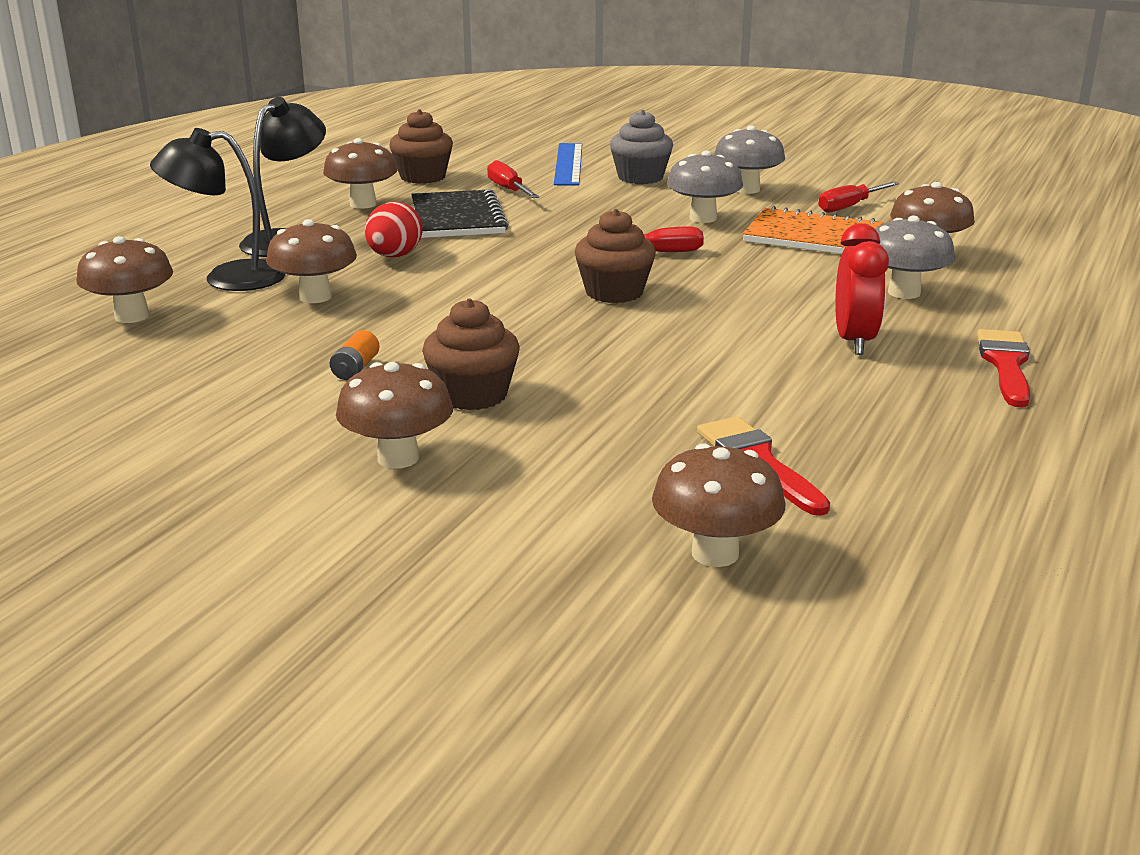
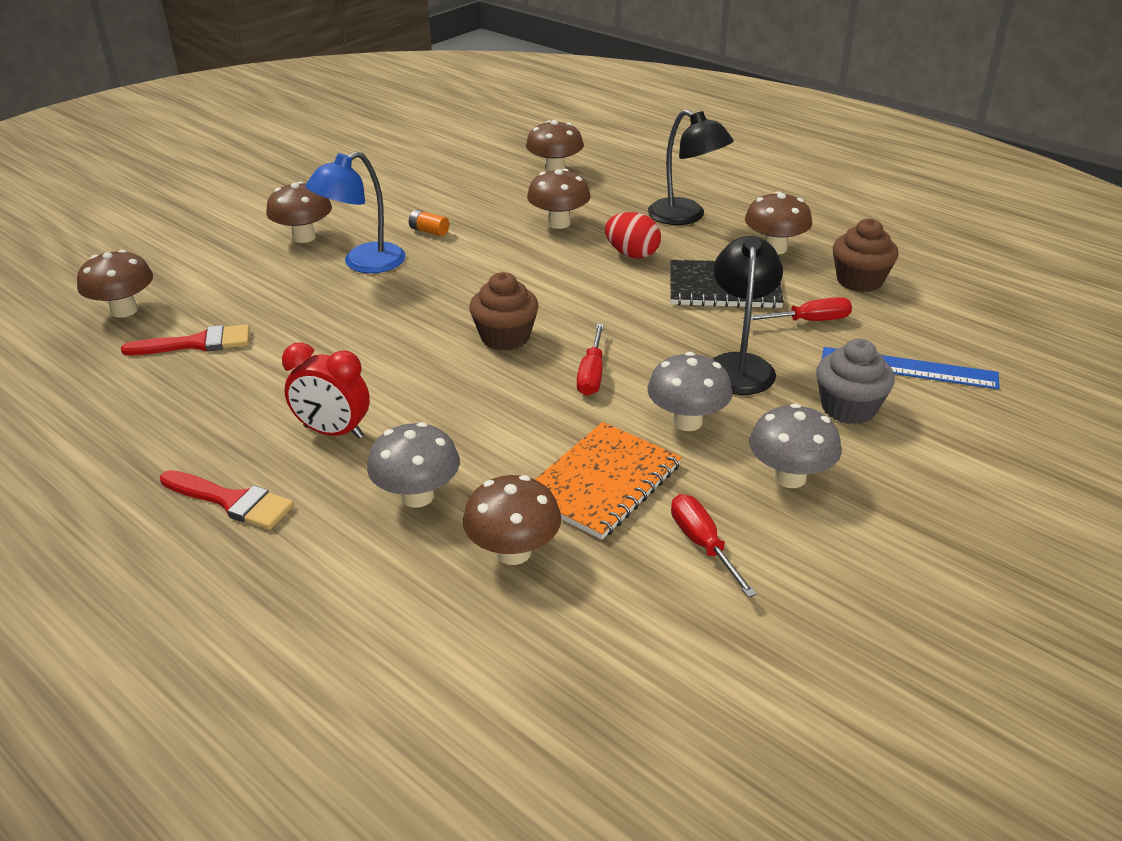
camera: 105 degrees right, 10 degrees up
(228, 278) = (610, 196): black lamp -> black lamp (739, 365)
(472, 395) = (363, 263): brown cupcake -> blue lamp

